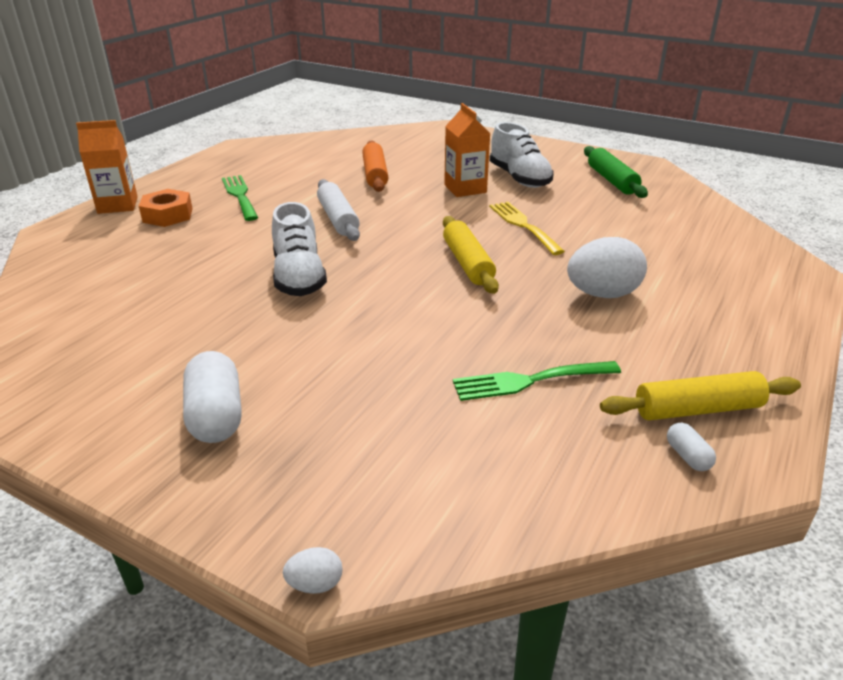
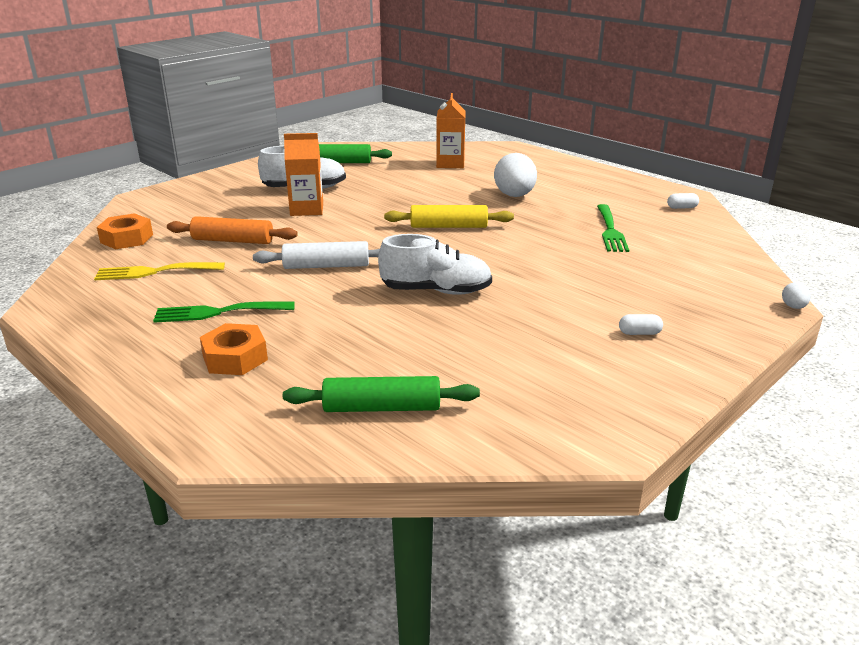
camera: 75 degrees left, 5 degrees down
(84, 281) = (382, 408): none -> green rolling pin
(118, 205) = (166, 395): orange carton -> orange carton (450, 163)
(216, 415) = (639, 333): white capsule -> white capsule, size x0.49
(361, 141) = (127, 238): none -> orange nut
(523, 225) = (396, 201): yellow fork -> yellow fork (154, 272)
(697, 409) = (642, 198): yellow rolling pin -> none

